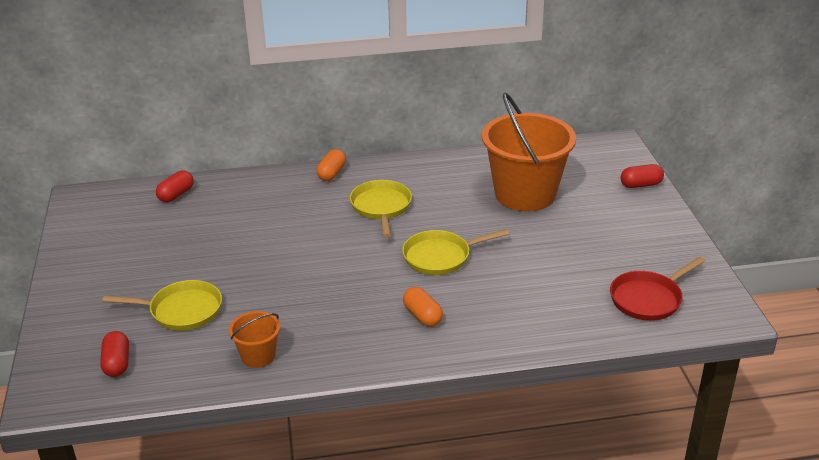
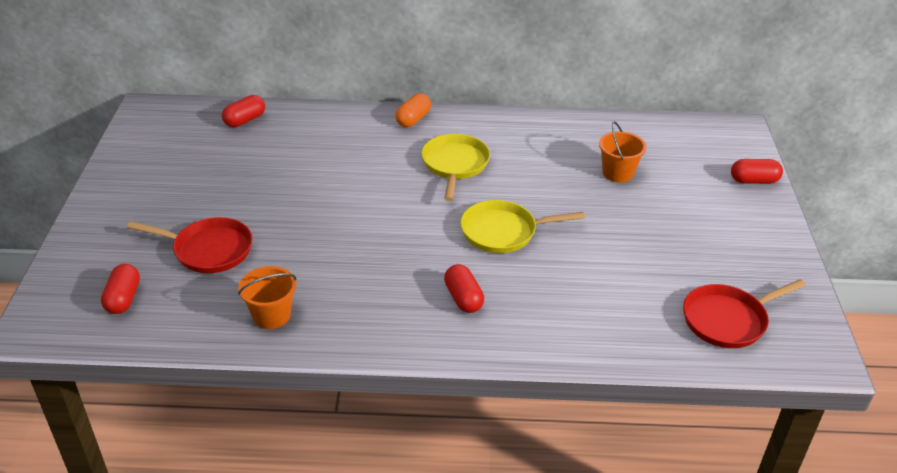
camera: 10 degrees right, 5 degrees up
(181, 310) = (208, 250): yellow pan -> red pan
(422, 316) = (463, 298): orange capsule -> red capsule
(525, 194) = (618, 173): orange bucket -> orange bucket, size x0.45

